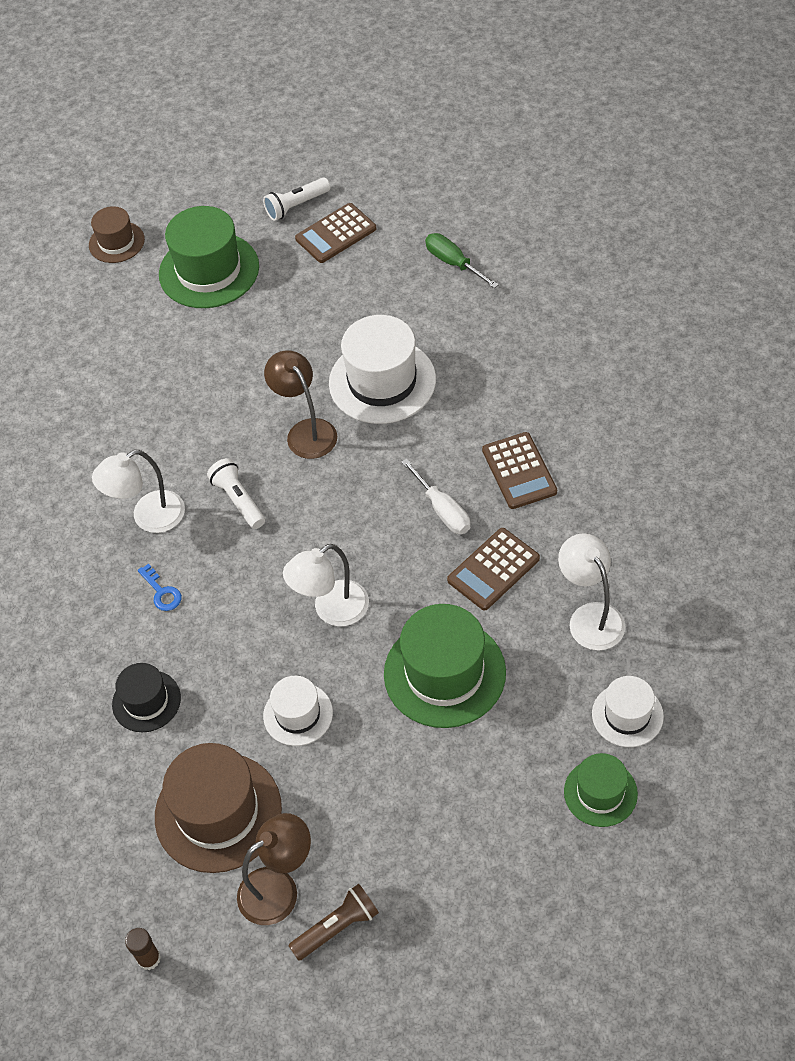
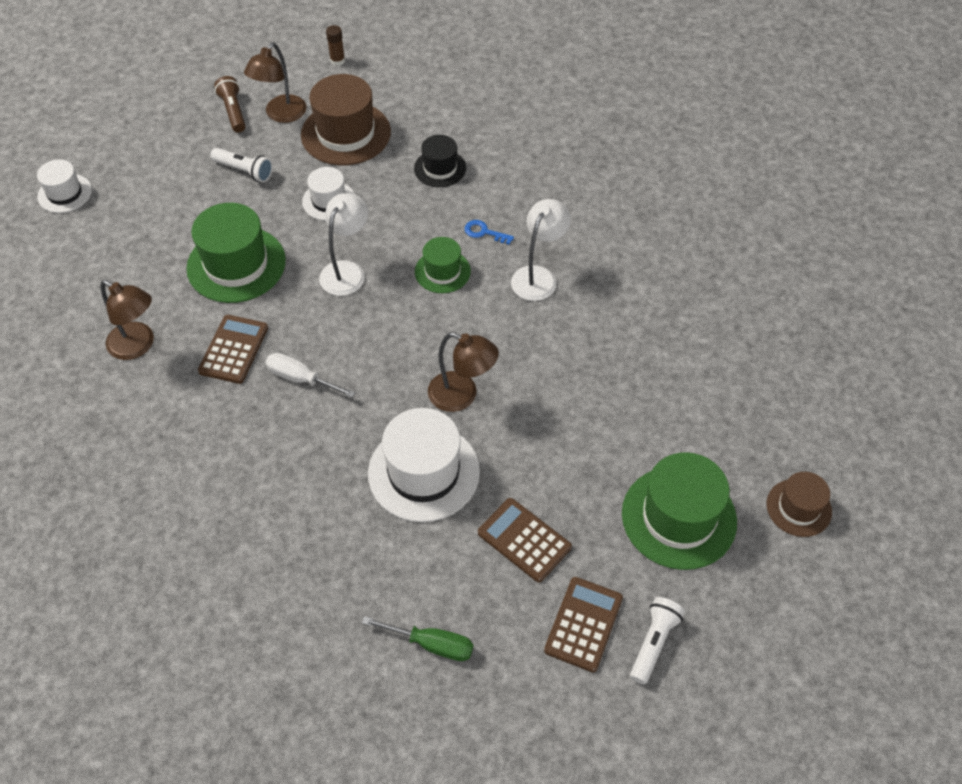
camera: 145 degrees right, 0 degrees up
(238, 500) = (477, 317): white flashlight -> white flashlight (244, 171)
(337, 927) = (233, 111): brown flashlight -> brown flashlight turned 135 degrees clockwise
(519, 471) = (249, 440): brown calculator -> brown calculator (524, 540)
(590, 617) = (138, 346): white lamp -> brown lamp
(600, 792) = (89, 238): green hat -> green hat (442, 271)
(627, 715) = (85, 291): white hat -> white hat (64, 193)

